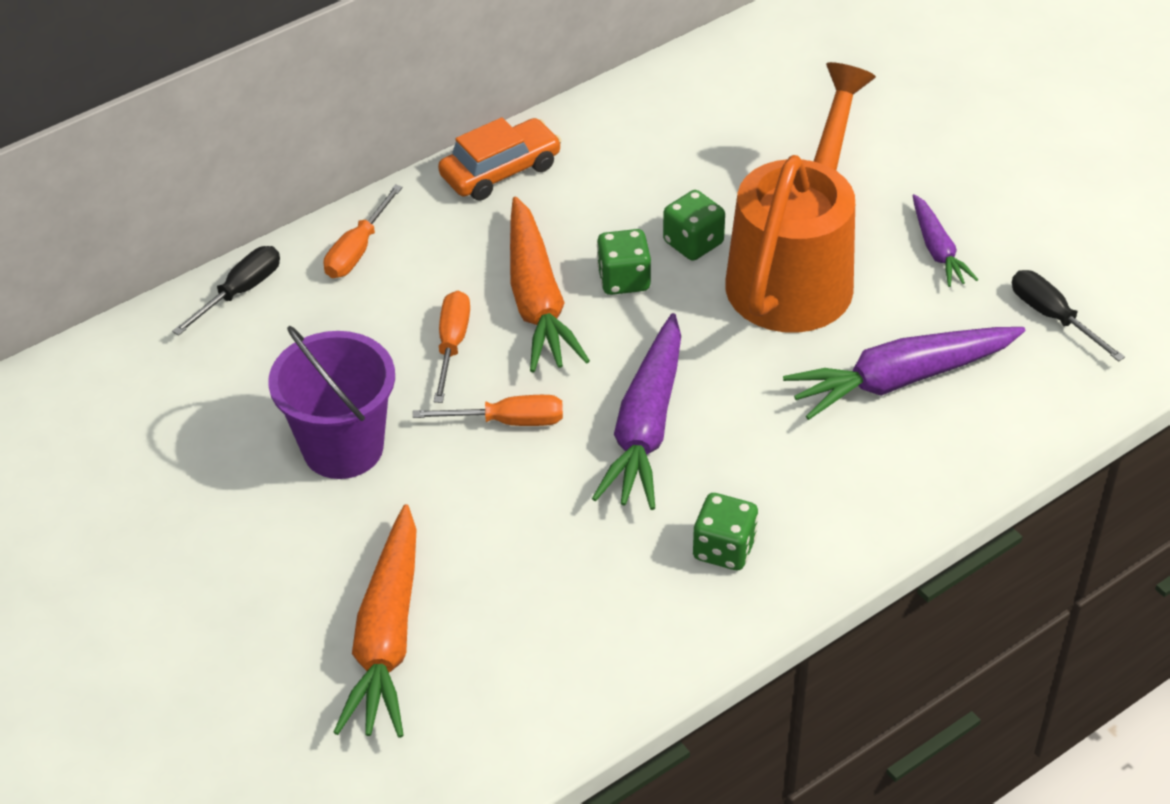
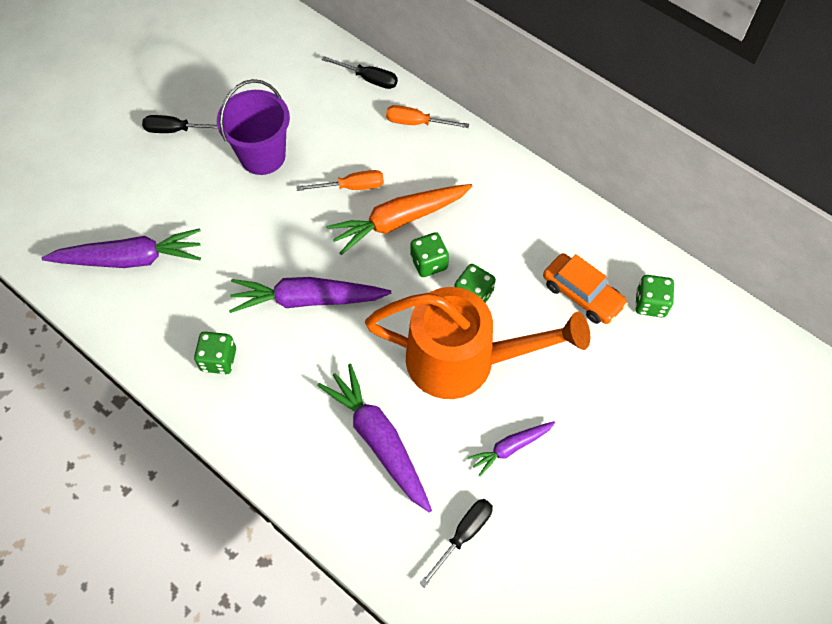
camera: 75 degrees right, 15 degrees up
(232, 562) = (176, 130): none -> black screwdriver
(387, 637) = (135, 209): orange carrot -> none
(491, 652) = (130, 259): none -> purple carrot
(500, 171) = (507, 176): orange car -> orange car (582, 294)
(508, 421) = (297, 228): orange screwdriver -> none
(757, 80) = (650, 303): none -> green dice

